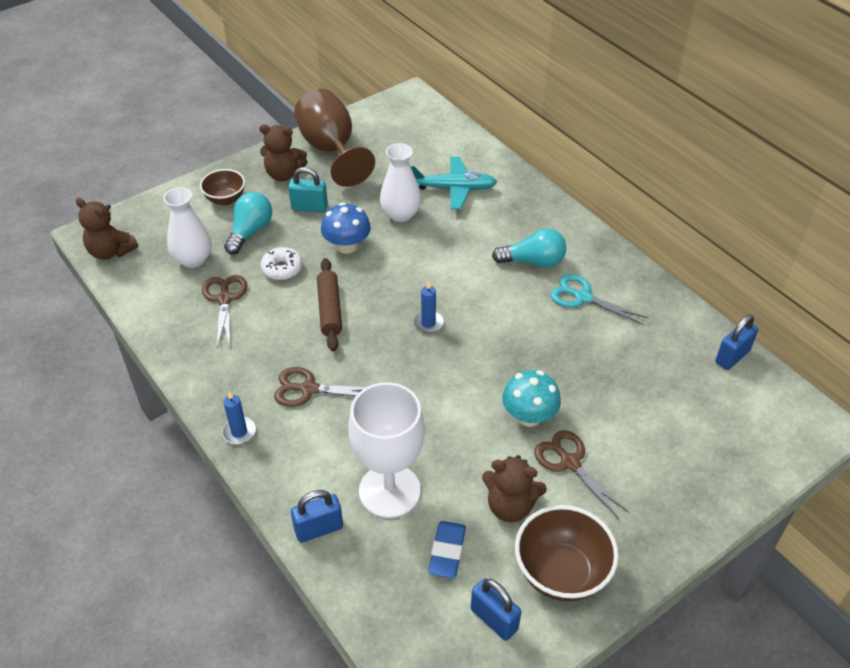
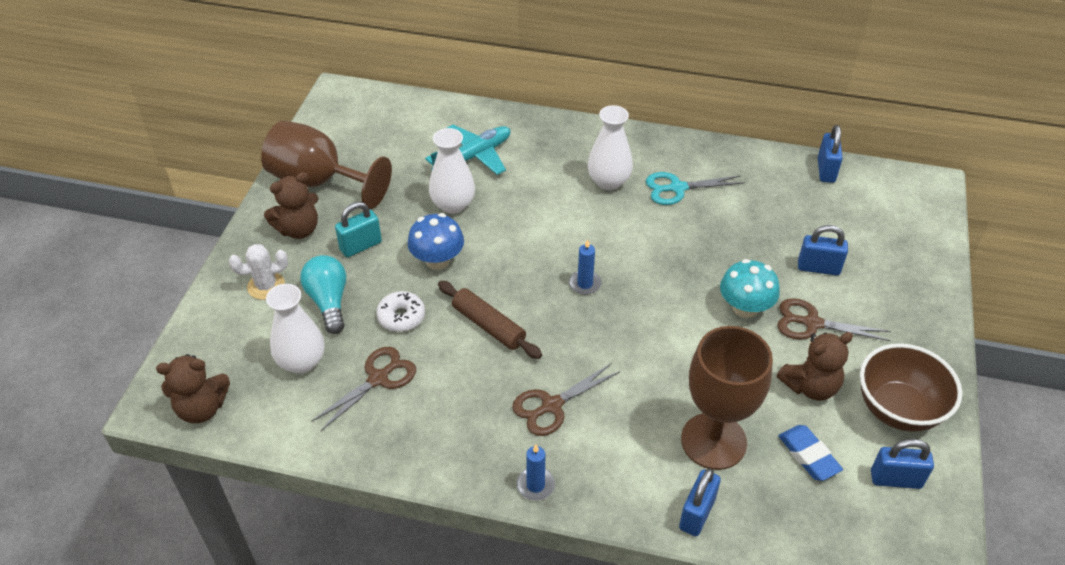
camera: 40 degrees left, 0 degrees up
(224, 299) = (378, 378): brown scissors -> brown scissors turned 90 degrees clockwise
(225, 199) = (266, 286): brown bowl -> white cactus
(389, 491) = (713, 441): white goblet -> brown goblet
(533, 261) = (608, 181): turquoise light bulb -> white vase
(628, 426) = (818, 268): none -> blue padlock

